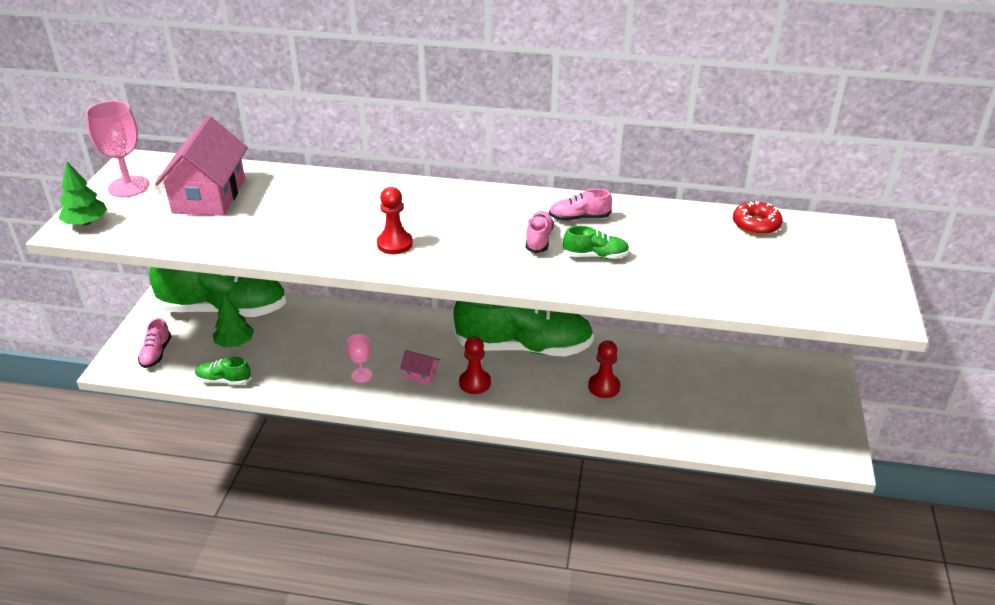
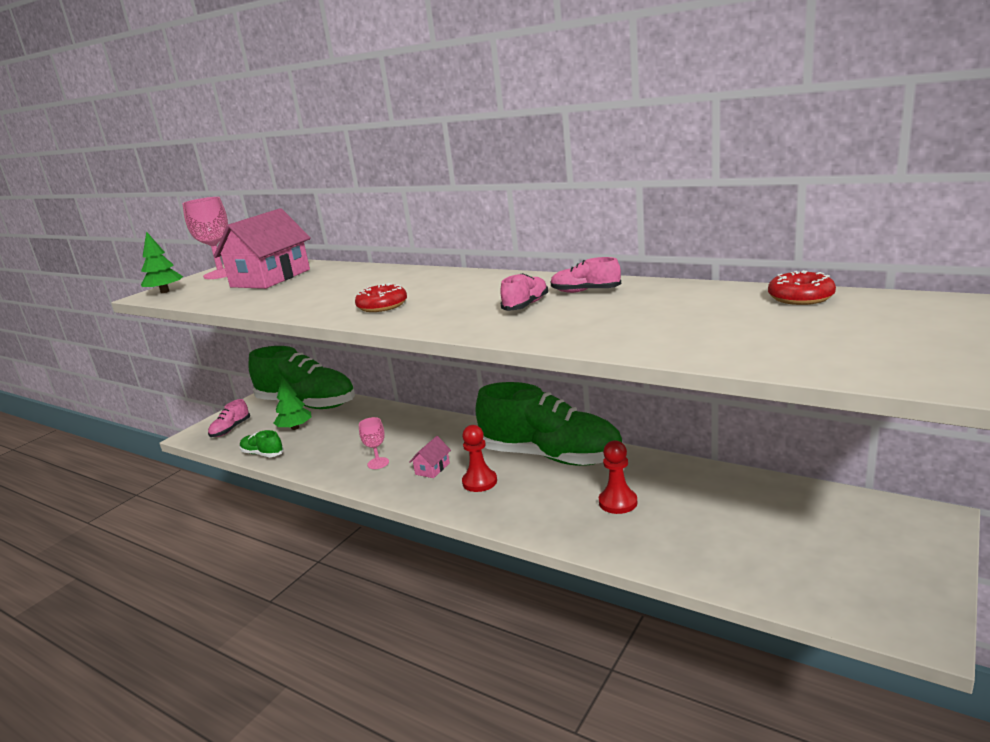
camera: 25 degrees right, 15 degrees down
(394, 244) = (382, 306): red pawn -> red donut
(421, 374) = (432, 469): pink house -> pink house turned 75 degrees clockwise
(595, 256) = (576, 317): green shoe -> none

